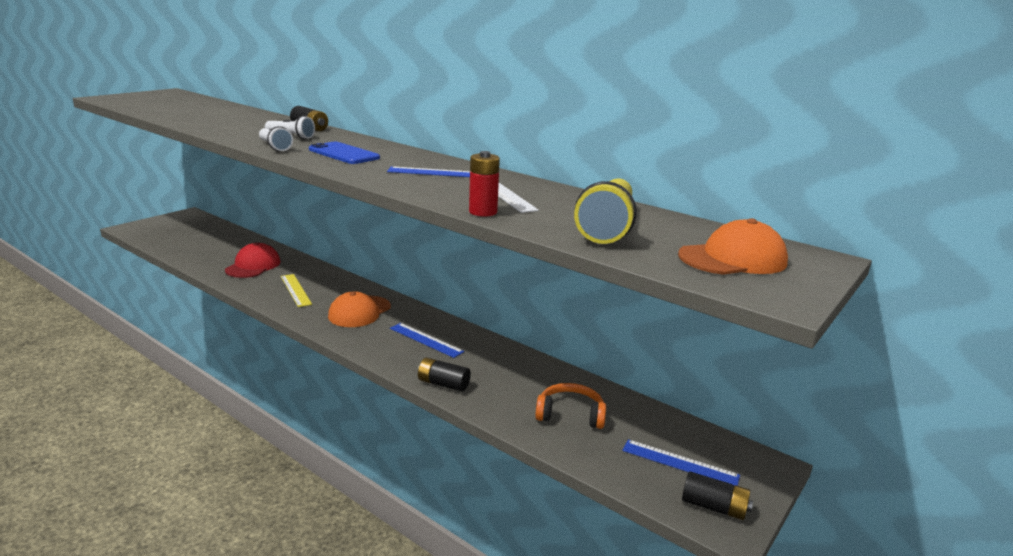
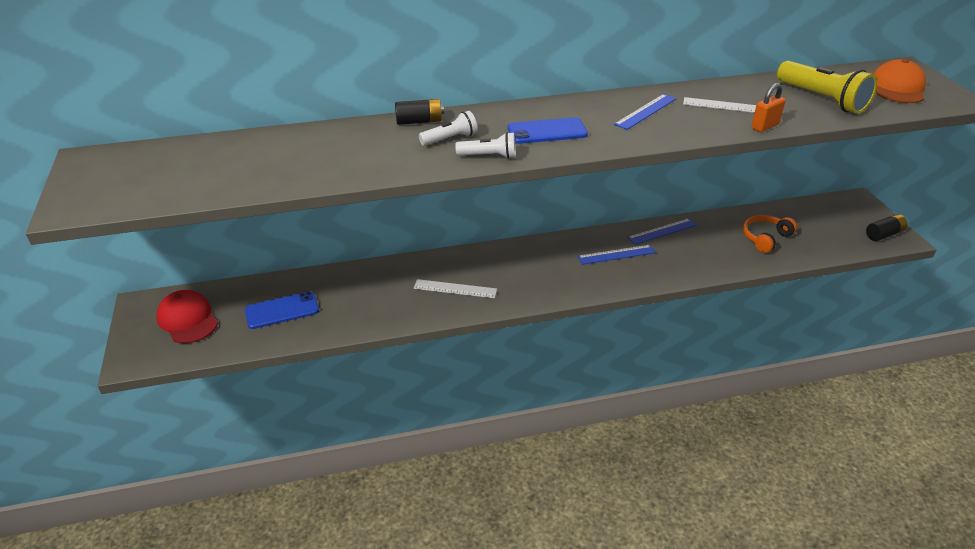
camera: 50 degrees left, 15 degrees up
(214, 247) = (282, 310): none -> blue phone
(253, 266) = (367, 298): red cap -> red cap (187, 319)
(295, 290) = (455, 289): yellow ruler -> white ruler
(359, 312) = (536, 269): orange cap -> none
(443, 384) = (690, 271): black battery -> none
(483, 212) = (765, 126): red battery -> orange padlock
(680, 463) = (839, 225): blue ruler -> blue ruler (662, 231)

